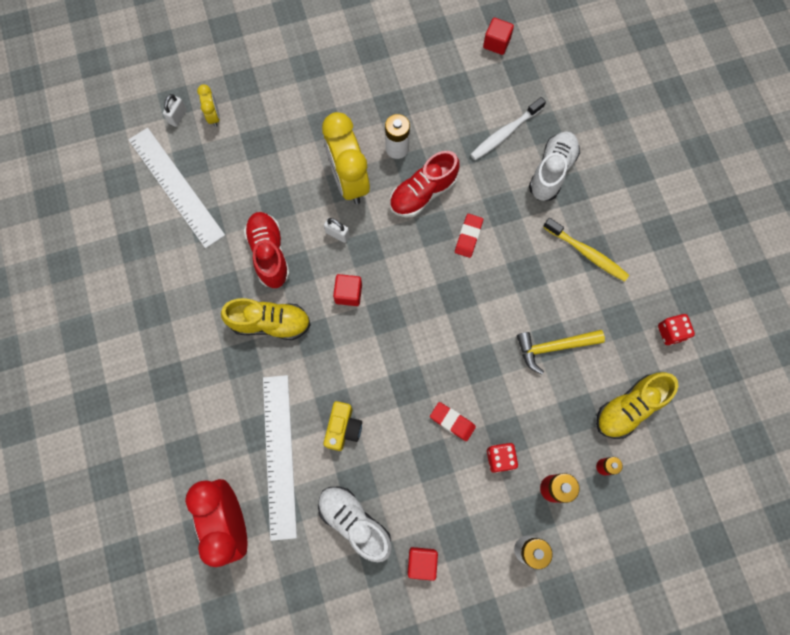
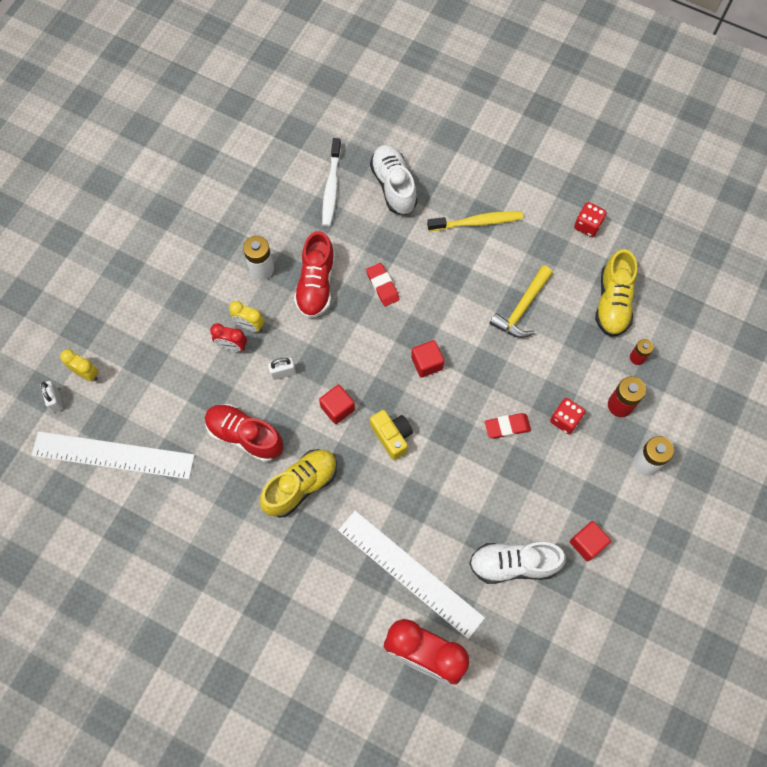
camera: 45 degrees left, 5 degrees down
(323, 184) = (232, 346): none -> red clock
(343, 428) = (436, 507): yellow camera -> yellow camera (392, 436)
(349, 180) = (249, 325): yellow clock -> yellow clock, size x0.46
(496, 43) = (256, 127): red cube -> red cube (427, 363)

